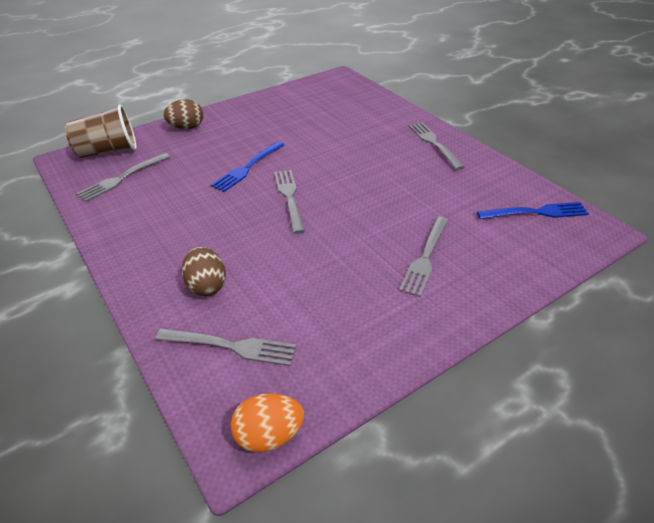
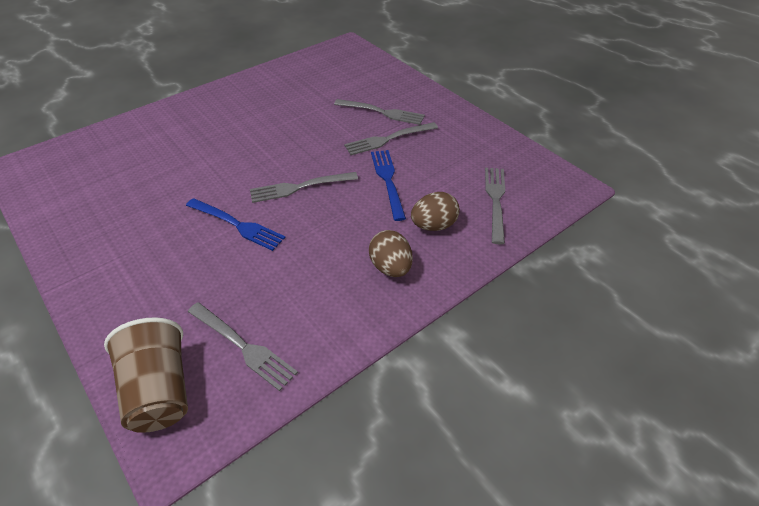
camera: 95 degrees left, 5 degrees up
(187, 127) = (112, 304): brown egg -> brown egg (390, 267)
(269, 435) = (559, 174): orange egg -> none
(434, 144) = (216, 102): grey fork -> grey fork (388, 139)
(536, 212) = (326, 64): blue fork -> blue fork (388, 181)

